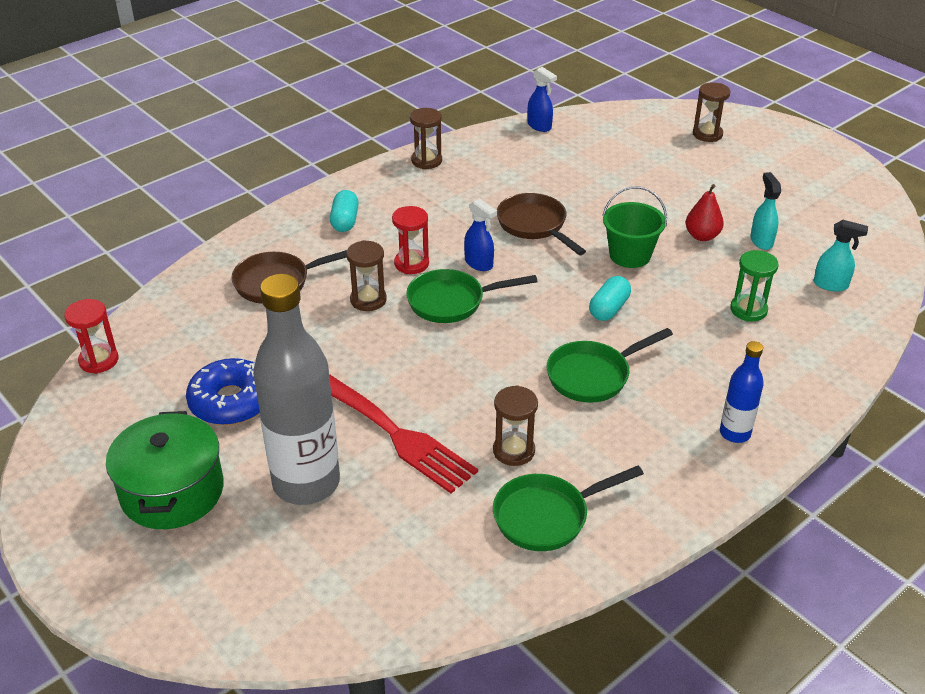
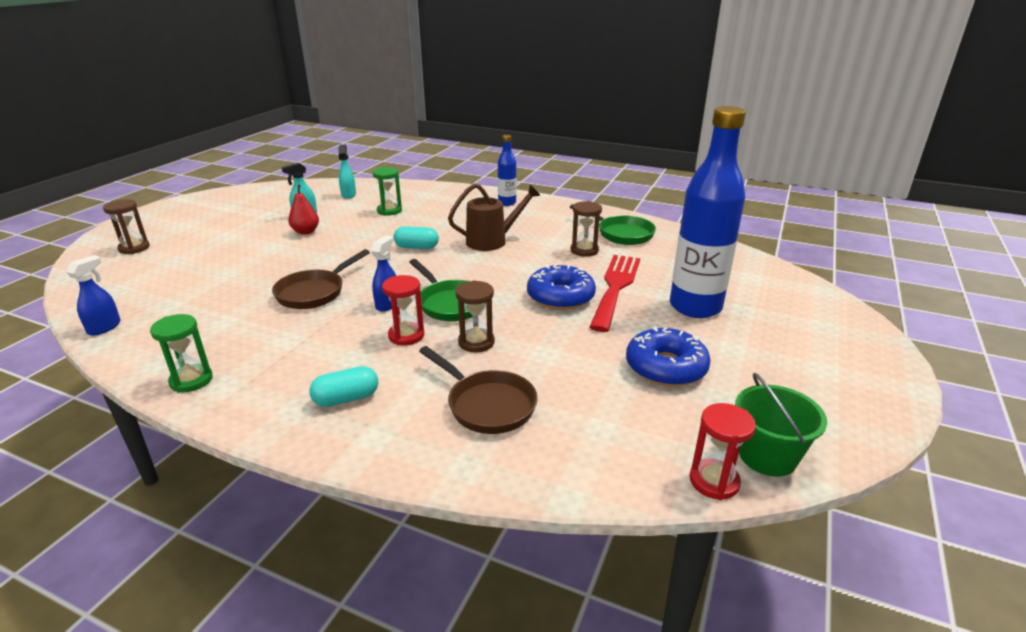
camera: 115 degrees left, 10 degrees down
(172, 491) = (777, 357): green pot -> none
(306, 483) = (695, 307): grey bottle -> blue bottle
(409, 382) = (560, 297): none -> blue donut
(426, 161) = (191, 380): brown hourglass -> green hourglass
(593, 375) = (492, 241): green pan -> brown watering can
(630, 255) = (343, 250): green bucket -> green bucket (767, 456)

